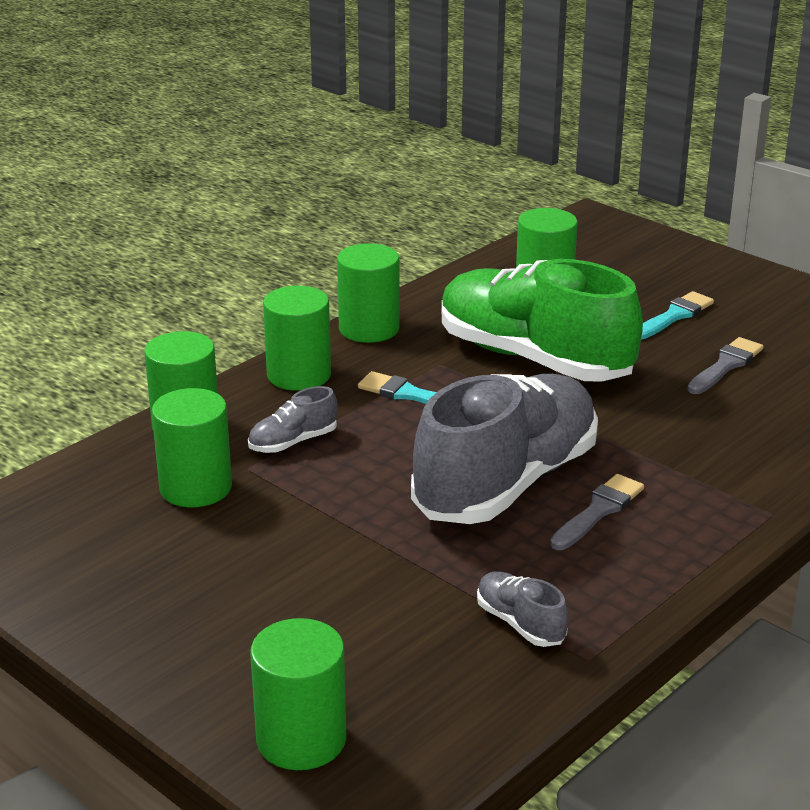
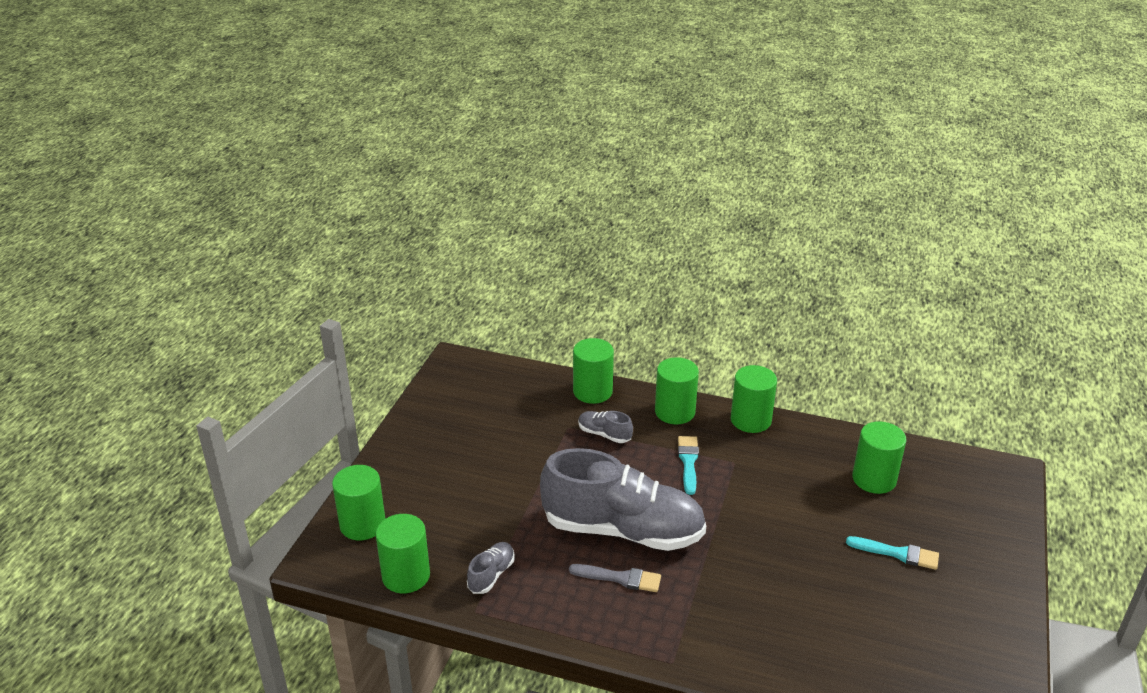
camera: 65 degrees right, 5 degrees up
(195, 488) = (538, 417): green cylinder -> green cylinder (406, 575)
(534, 359) = (775, 501): green shoe -> none
(725, 365) = (848, 597): grey brush -> none

